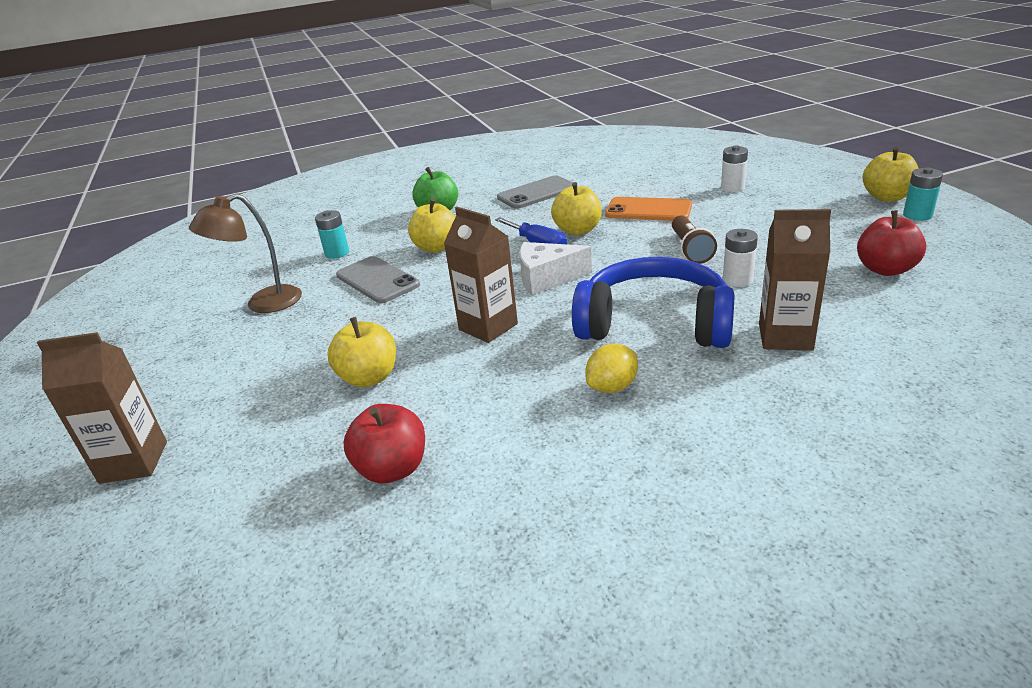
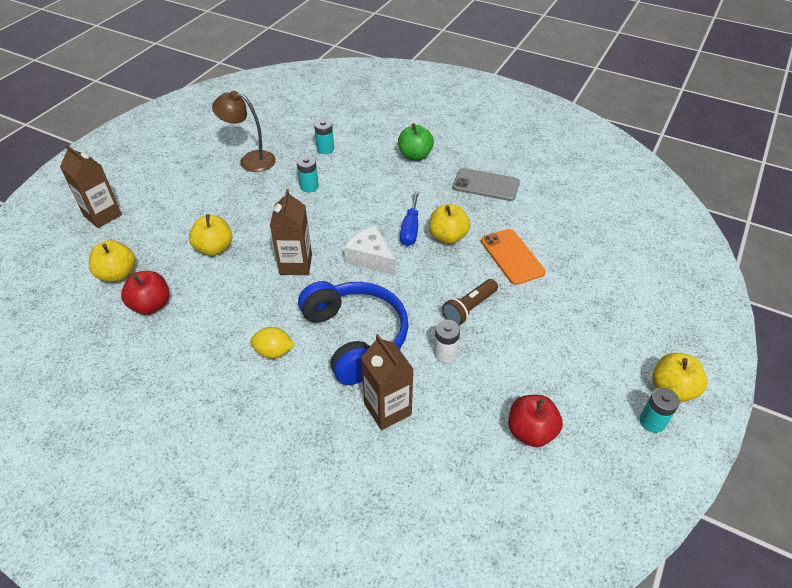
camera: 45 degrees right, 15 degrees up
(377, 280) = (309, 186): grey phone -> turquoise battery
(436, 247) = (367, 186): yellow apple -> yellow apple (117, 274)
(732, 188) = (597, 285): white battery -> none

